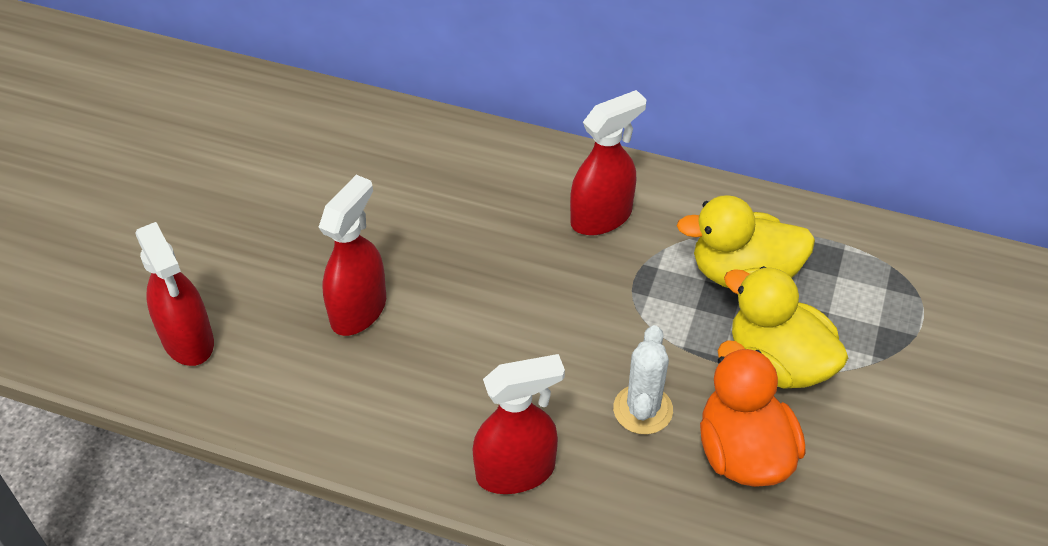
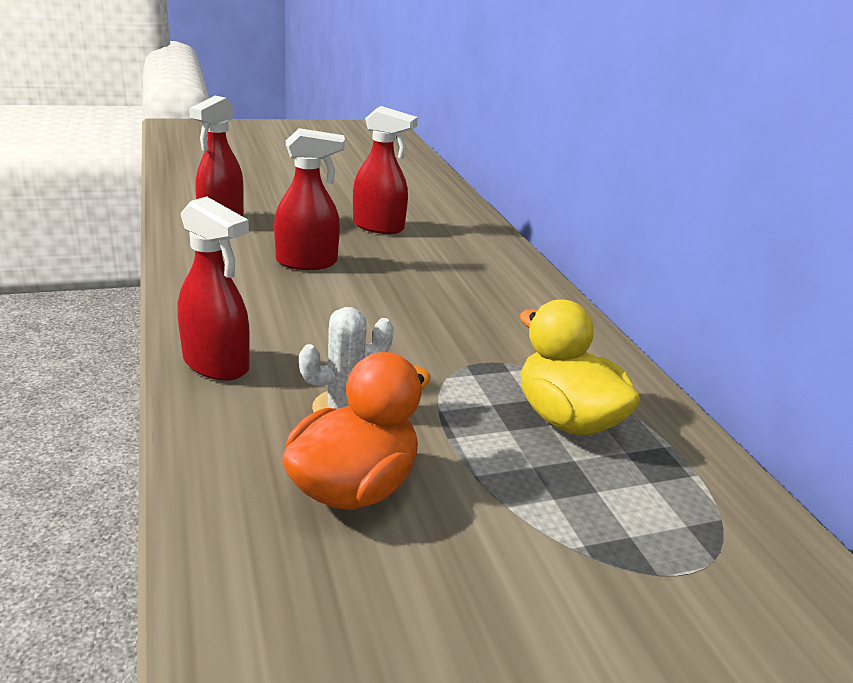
camera: 50 degrees right, 20 degrees down
(602, 217) = (522, 328): red spray bottle -> red spray bottle (379, 227)
(778, 362) = (490, 474): yellow duck -> none

